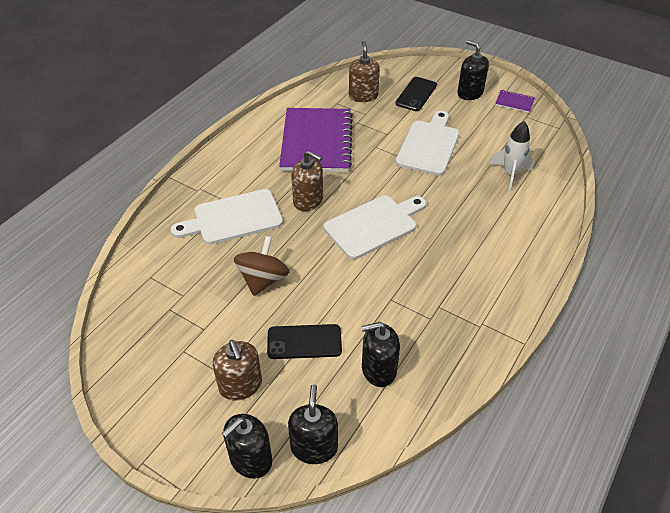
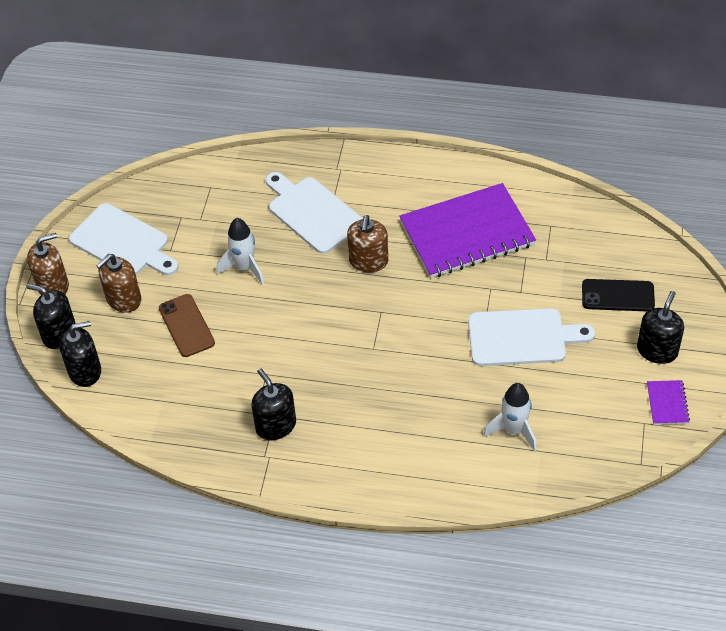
camera: 70 degrees right, 5 degrees up
(263, 280) = (244, 268): brown spinning top -> white rocket
(304, 342) = (186, 326): black phone -> brown phone
(363, 96) = (580, 245): brown soap dispenser -> brown soap dispenser (53, 286)
(374, 225) = (361, 328): white cutting board -> white cutting board (123, 242)
(378, 369) = (179, 390): black soap dispenser -> black soap dispenser (276, 425)

